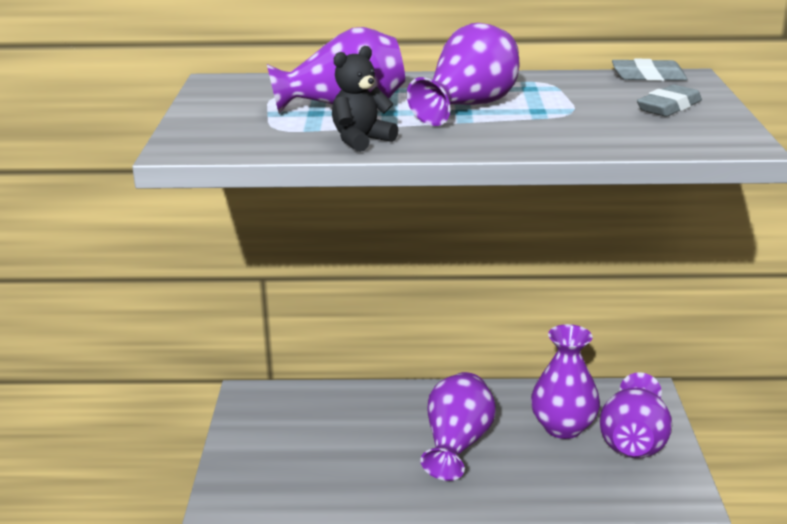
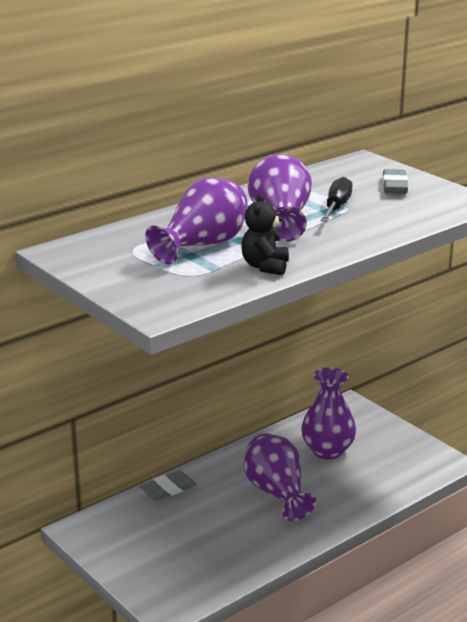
camera: 40 degrees left, 0 degrees up
(556, 110) = (336, 207): none -> black screwdriver
(633, 441) = (378, 440): purple vase -> none
(648, 76) = (342, 165): grey eraser -> grey eraser (168, 489)

